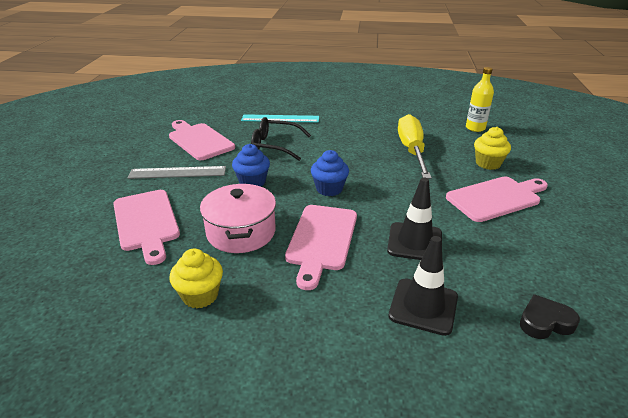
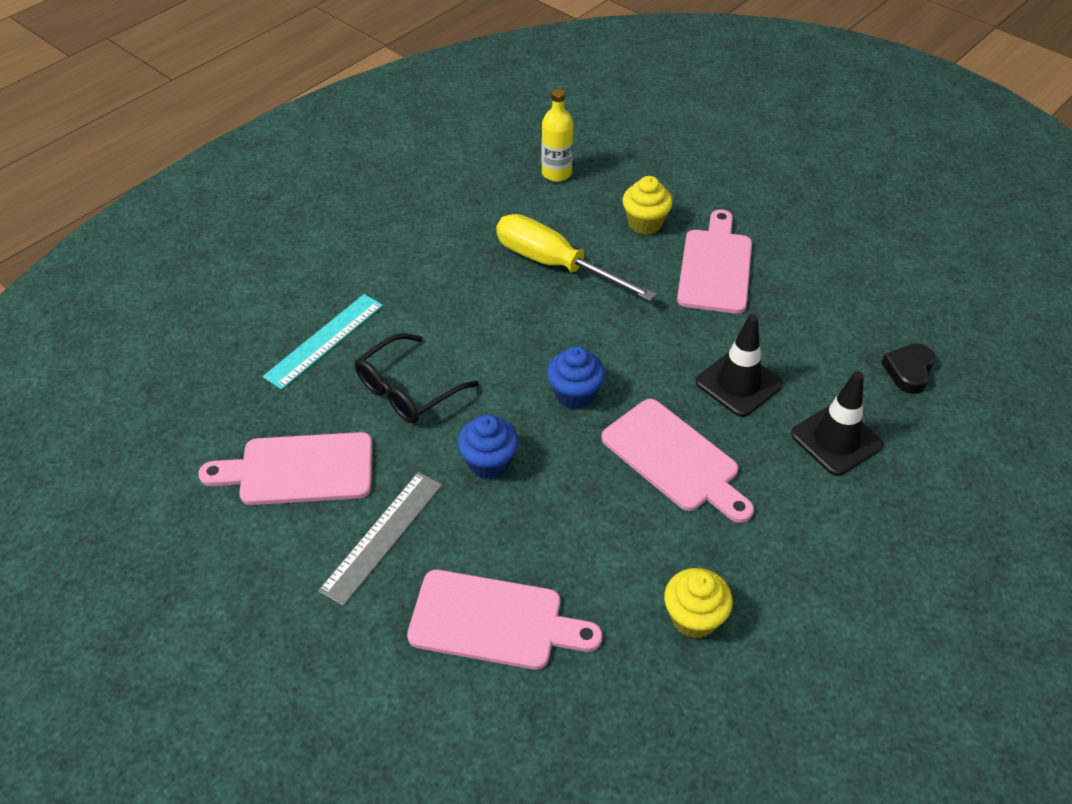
camera: 55 degrees left, 15 degrees up
(241, 232) = (599, 527): pink pot -> none

